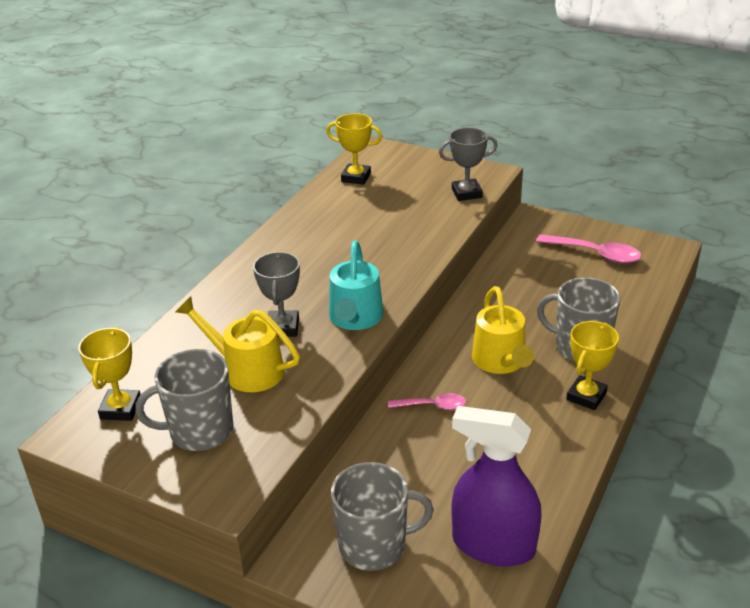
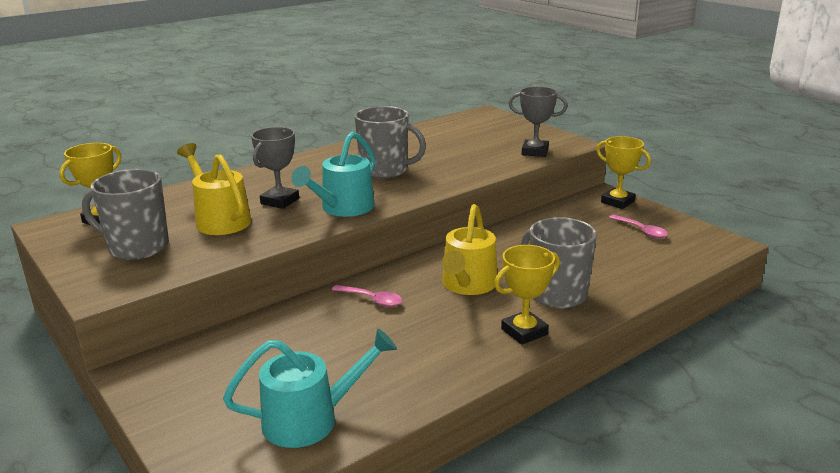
camera: 25 degrees right, 10 degrees down
(356, 177) = (450, 127): yellow trophy -> yellow trophy (617, 202)
(374, 545) = (210, 384): grey mug -> grey mug (385, 170)
(493, 545) = (311, 419): purple spray bottle -> turquoise watering can
(595, 254) = (641, 231): pink spoon -> pink spoon, size x0.61

